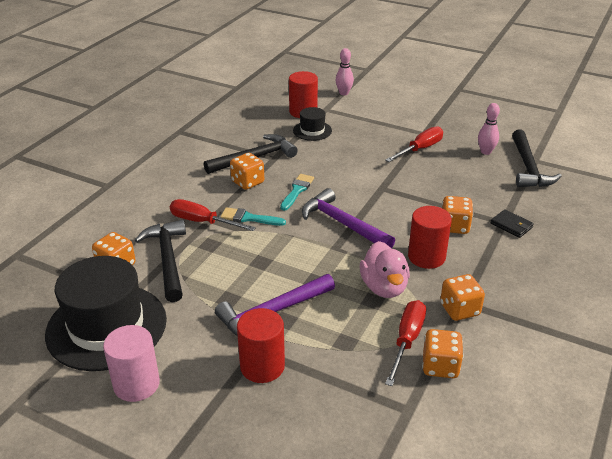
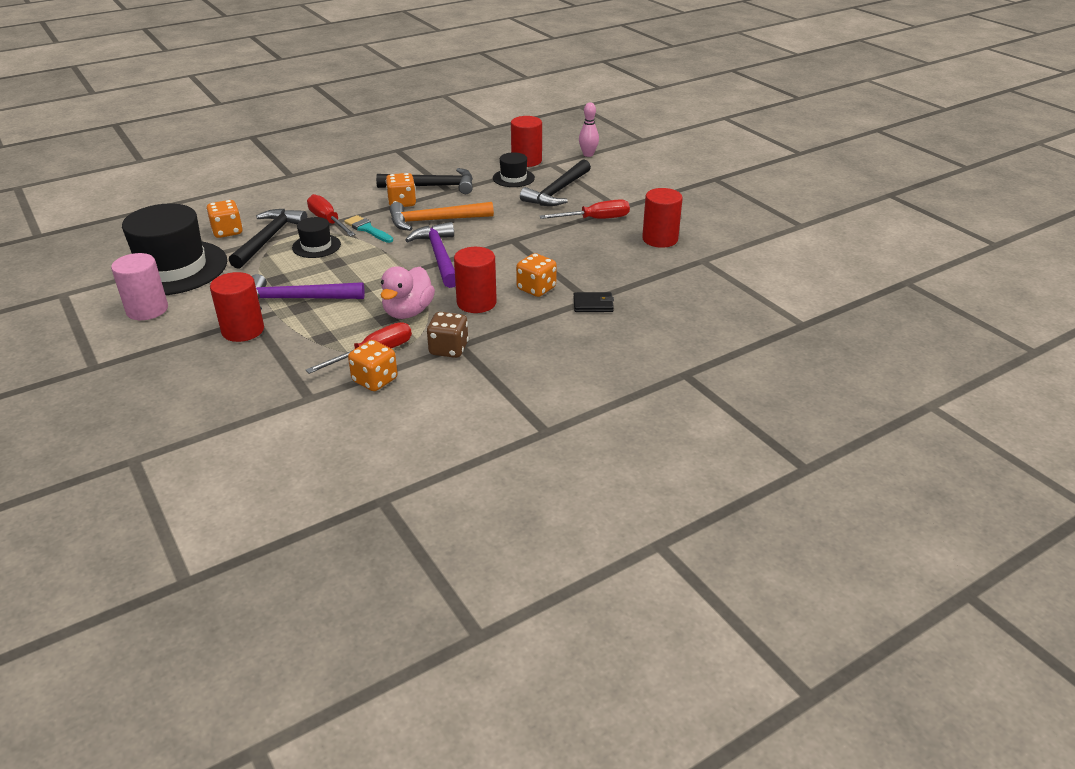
camera: 30 degrees right, 0 degrees up
(223, 251) = (316, 246): none -> black hat
(297, 190) = (435, 220): turquoise brush -> orange hammer
(459, 310) = (448, 349): orange dice -> brown dice
(485, 152) = (660, 239): pink bowling pin -> red cylinder
(511, 225) = (593, 304): black wallet -> black wallet turned 75 degrees counterclockwise
(528, 167) = (685, 264): black hammer -> black hammer (557, 192)

